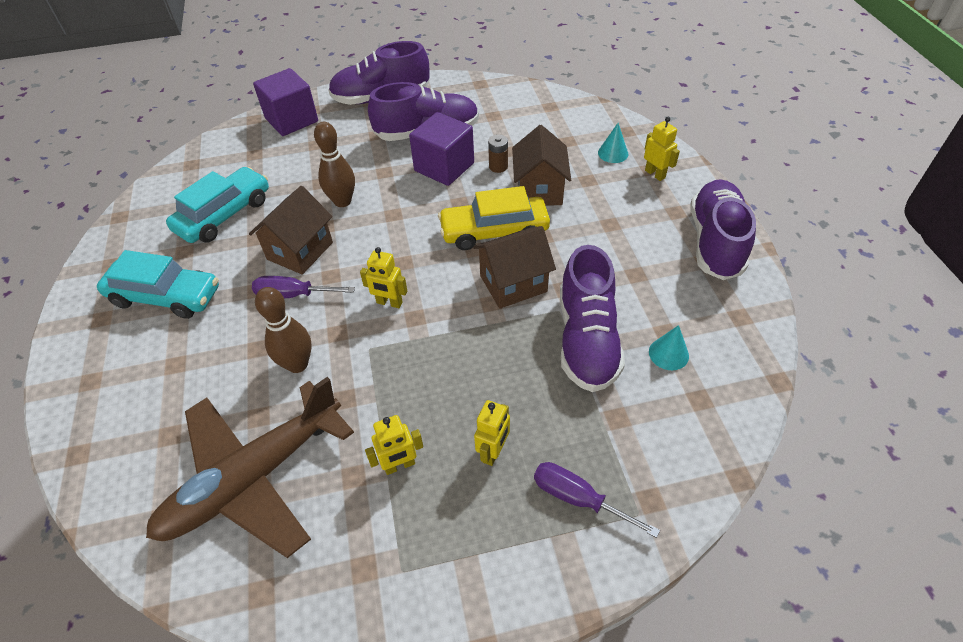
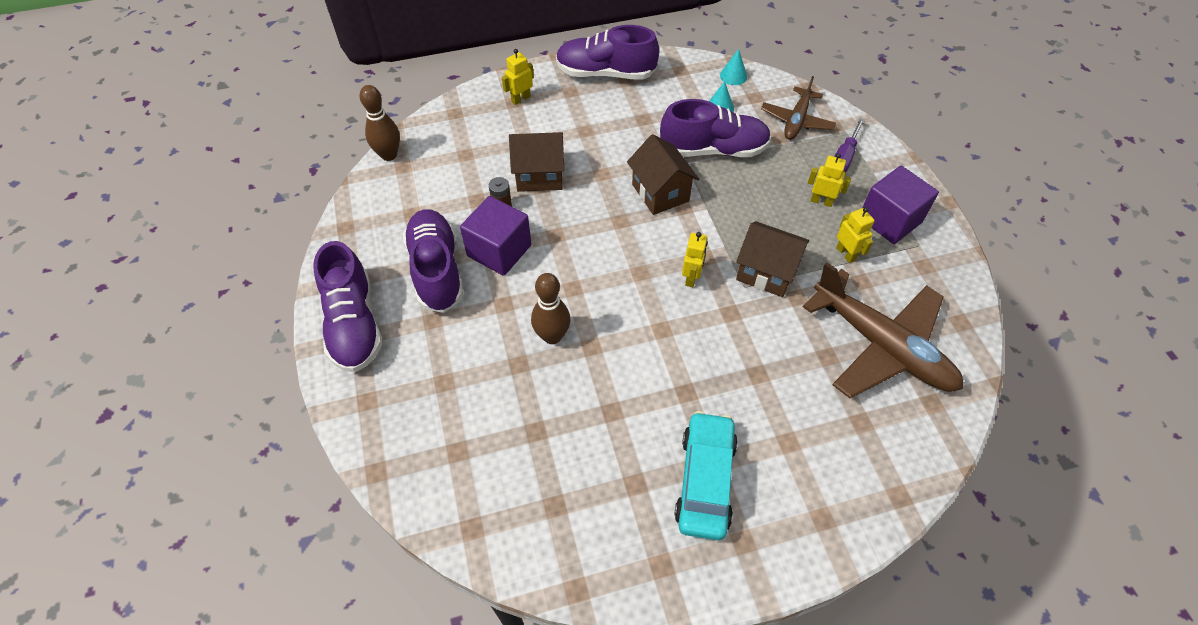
camera: 95 degrees left, 5 degrees up
(224, 215) = (574, 455): turquoise car -> none
(291, 120) = (387, 421): purple cube -> purple cube (889, 220)
(293, 295) = (690, 357): purple screwdriver -> none
(297, 364) = (770, 337): brown bowling pin -> brown bowling pin (389, 155)
(300, 251) = (629, 363): brown house -> brown house (766, 272)
(494, 231) = (596, 207): yellow car -> none
(613, 153) = (488, 124): turquoise cone -> turquoise cone (733, 76)
(655, 446) = (796, 121): none -> brown plane

